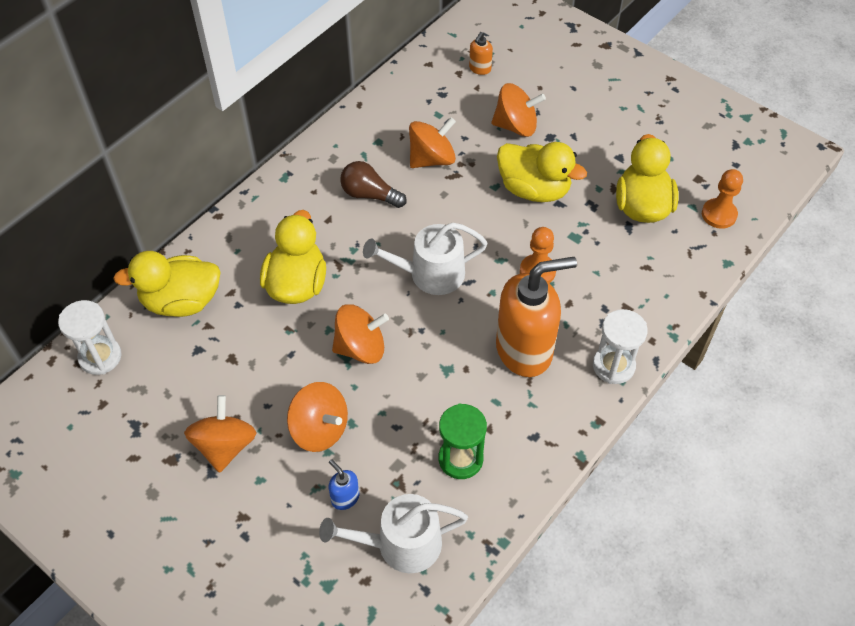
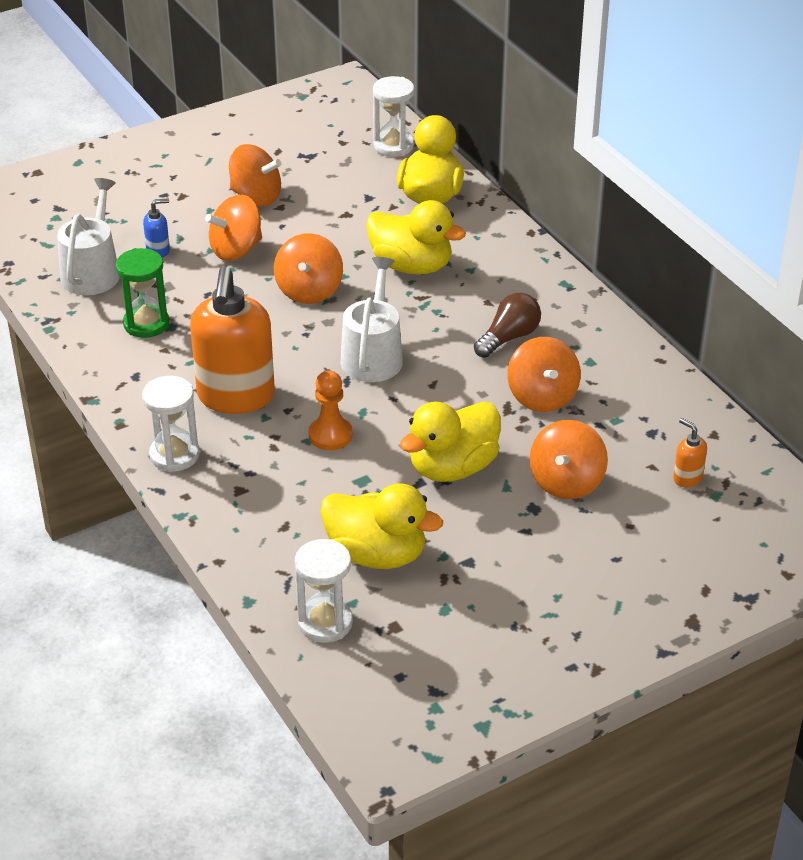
camera: 110 degrees right, 15 degrees down
(719, 214) = (325, 623): orange pawn -> white hourglass

